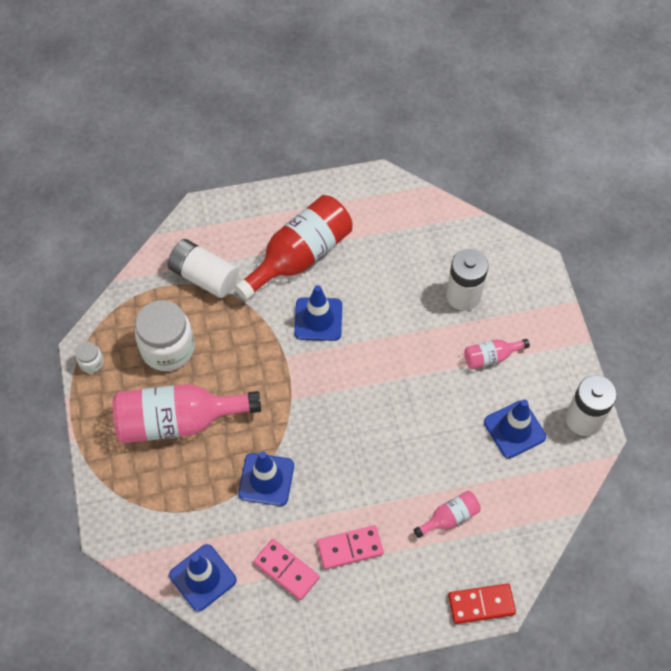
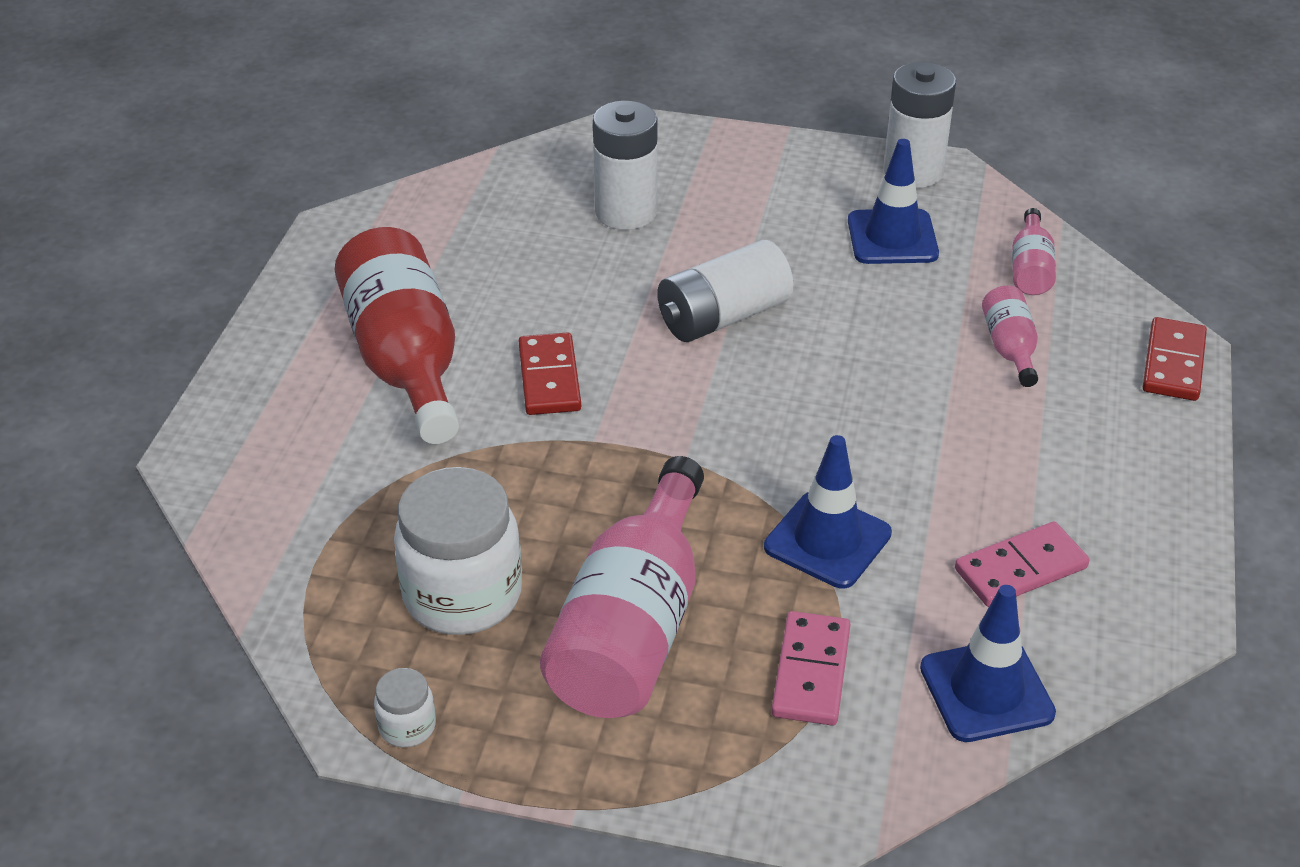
camera: 65 degrees left, 20 degrees down
(204, 276) = (344, 496): white battery -> white battery (723, 317)
(318, 319) = (549, 378): blue traffic cone -> red domino
(350, 548) = (1013, 476): pink domino -> pink domino (811, 672)
(491, 357) = (753, 220): pink bottle -> pink bottle (1030, 269)

